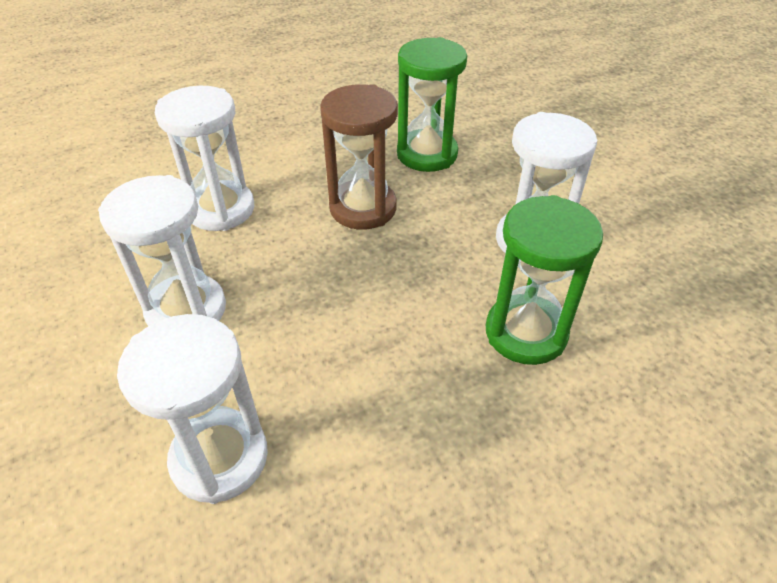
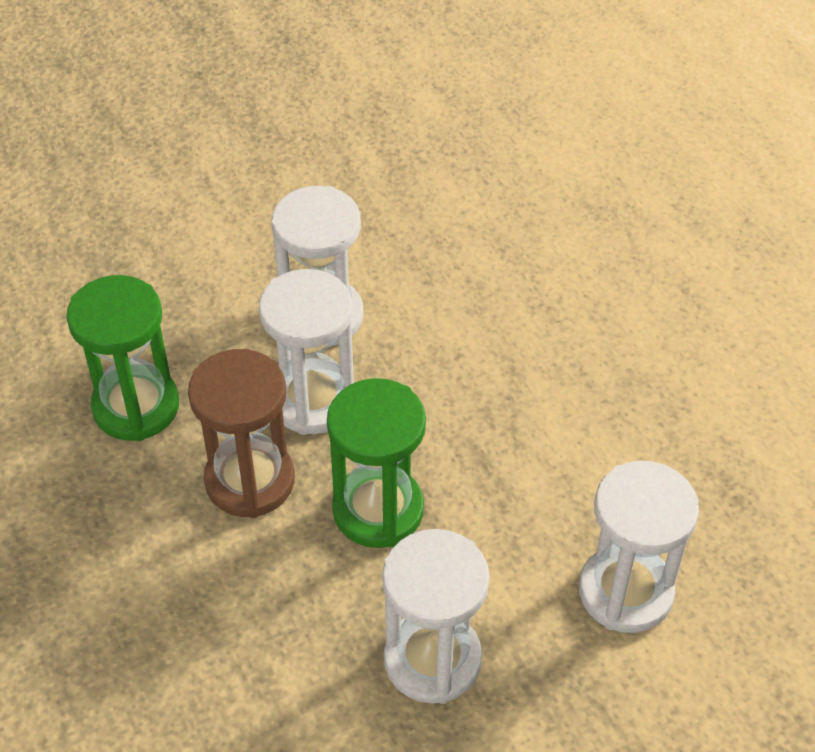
camera: 90 degrees left, 5 degrees up
(221, 209) = (238, 652): white hourglass -> white hourglass (312, 400)
(525, 333) = (461, 338): green hourglass -> green hourglass (378, 510)

